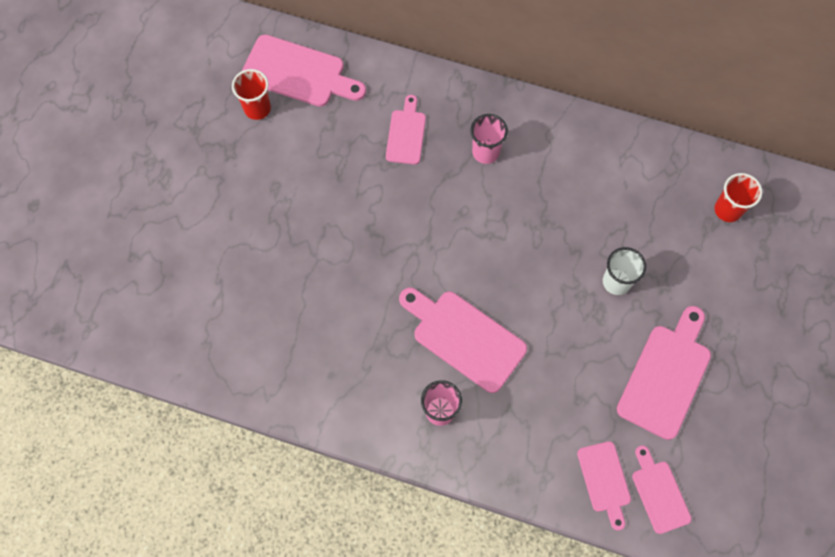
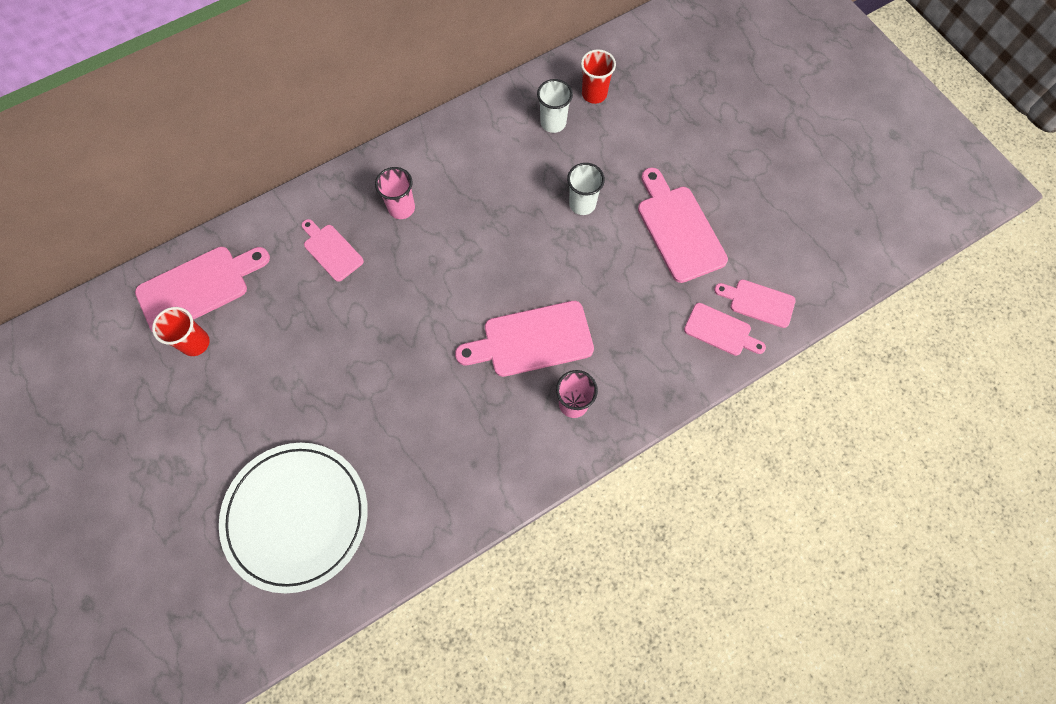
camera: 50 degrees left, 0 degrees up
(193, 285) = (296, 516): none -> white plate
(668, 200) = (553, 123): none -> white cup

